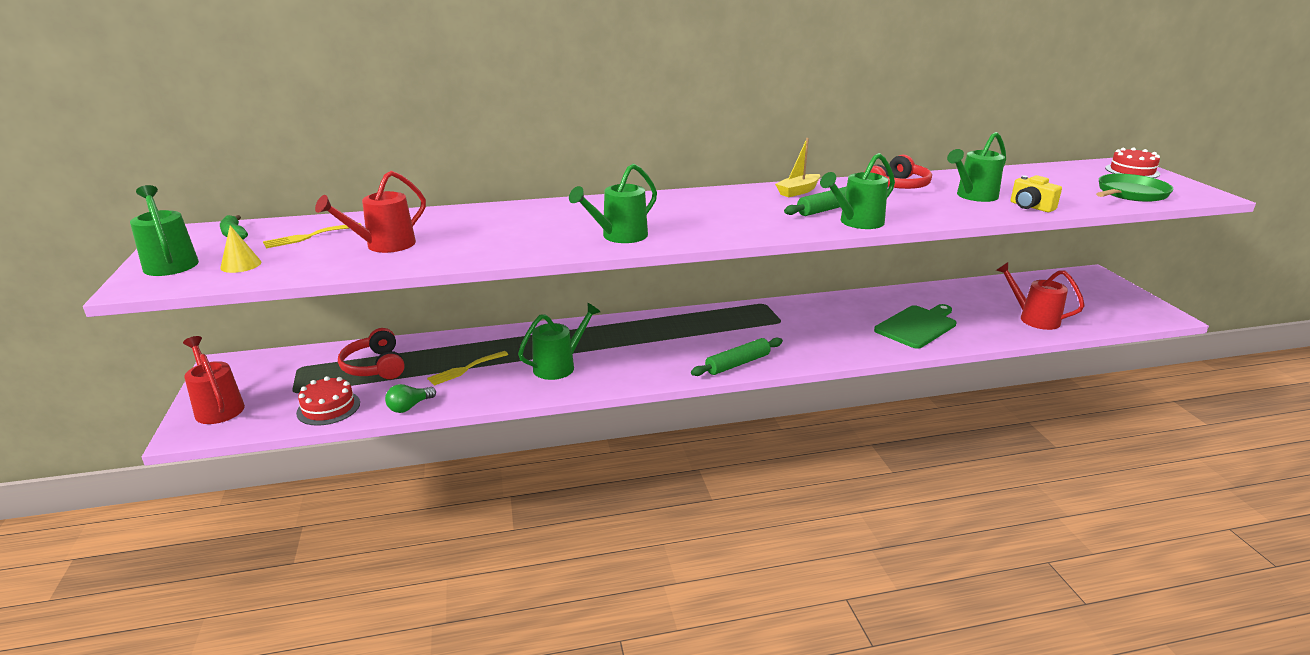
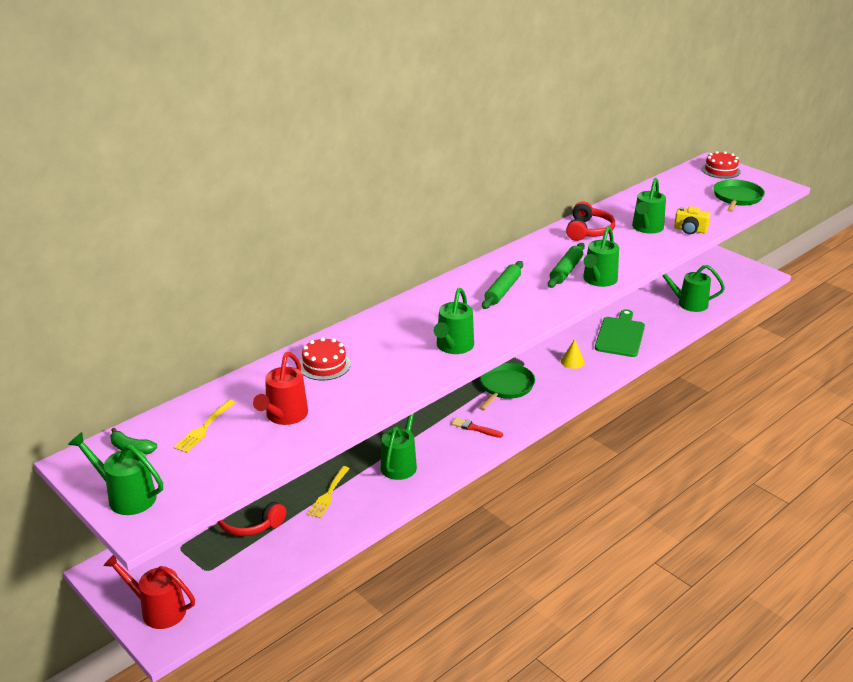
camera: 30 degrees left, 5 degrees up
(241, 265) = (194, 476): yellow cone -> yellow cone (572, 361)
(328, 408) = (257, 571): red cake -> red cake (324, 365)
(409, 407) = (324, 544): green light bulb -> none
(666, 360) = (475, 428): none -> red brush
(737, 364) = (529, 413): green rolling pin -> green rolling pin (502, 291)
(738, 335) = (505, 387): none -> green pan
(798, 191) = (526, 256): yellow boat -> none
(1033, 318) = (687, 303): red watering can -> green watering can

